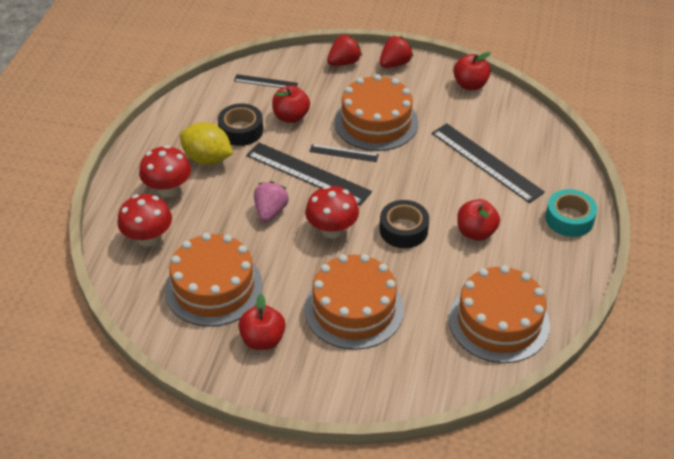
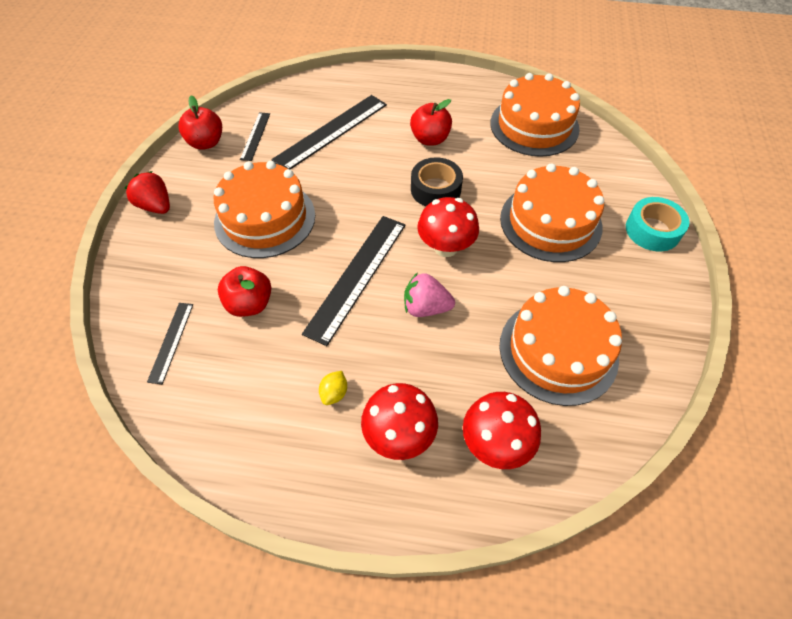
camera: 95 degrees left, 10 degrees up
(207, 159) = (334, 393): yellow lemon -> yellow lemon, size x0.46
(241, 130) = (275, 359): black tape -> none
(262, 340) = (615, 294): red apple -> none
(344, 62) = (143, 256): red strawberry -> none
(344, 153) = (319, 245): black ruler -> black ruler (255, 136)
(569, 219) = (403, 83): turquoise tape -> turquoise tape (652, 230)

